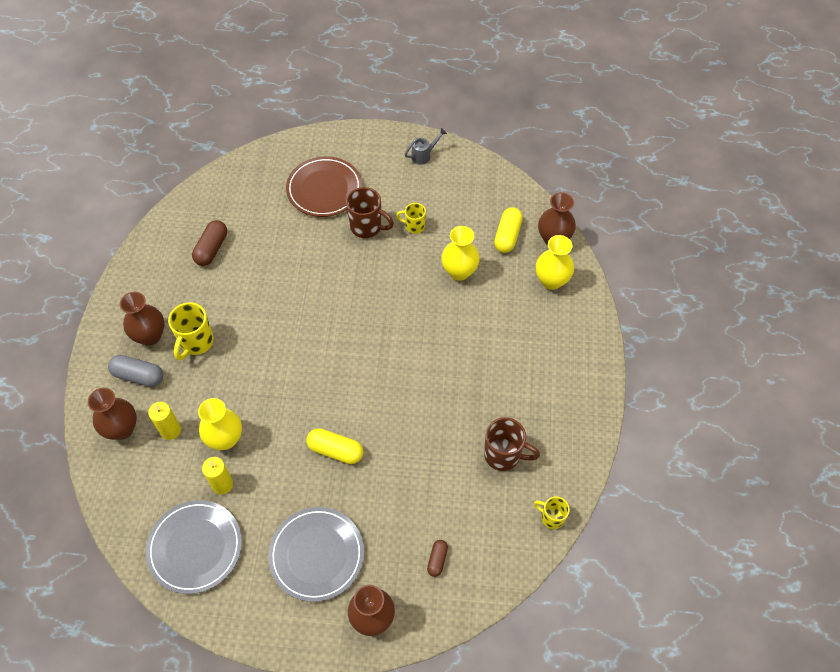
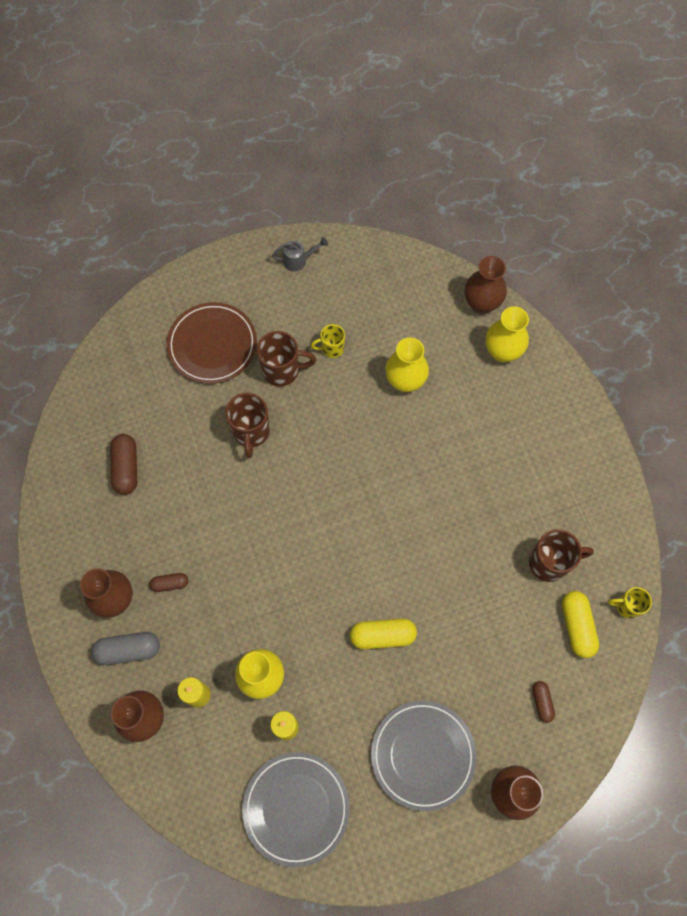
camera: 25 degrees left, 10 degrees up
(196, 342) = (170, 584): yellow mug -> brown capsule
(318, 261) = (251, 432): none -> brown mug
(424, 155) = (299, 260): grey watering can -> grey watering can turned 45 degrees clockwise
(507, 236) = (433, 319): yellow capsule -> yellow capsule (577, 626)

